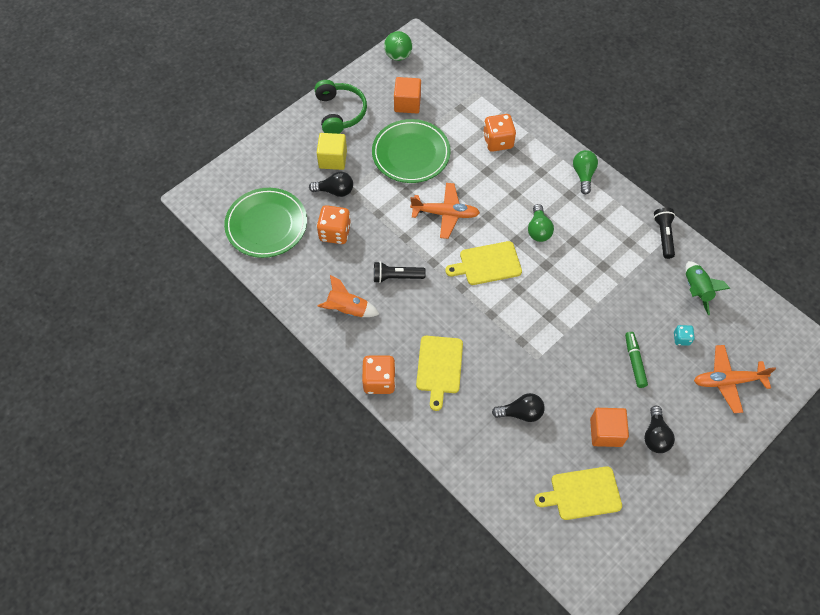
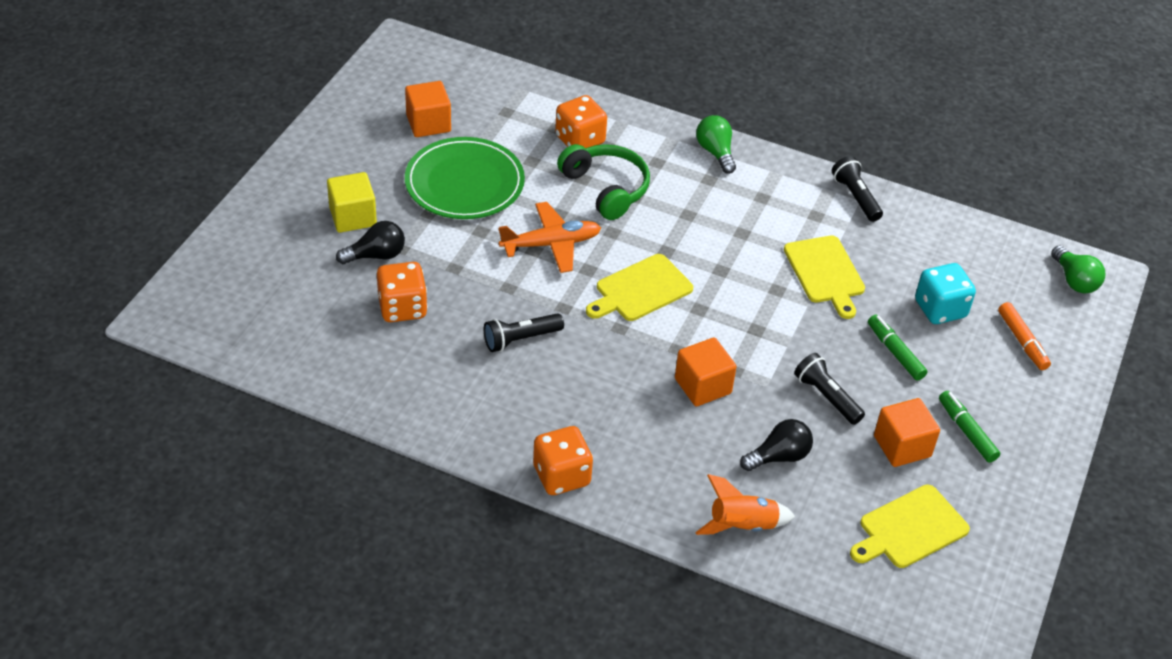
camera: 25 degrees left, 15 degrees down
(266, 225) = (293, 324): green plate -> none
(340, 113) = (334, 157): green headphones -> green headphones (606, 188)
(347, 309) = (469, 399): orange rocket -> orange rocket (742, 525)
(398, 56) = (385, 69): green ball -> none
(439, 367) = (638, 434): yellow cutting board -> yellow cutting board (825, 273)
(495, 346) = (703, 386): none -> orange cube
(538, 230) = (689, 231): green light bulb -> green light bulb (1074, 280)
(572, 380) = (826, 397): none -> black flashlight
(655, 436) = (966, 431): black light bulb -> green marker
(681, 339) = (940, 309): turquoise dice -> turquoise dice, size x1.87
(696, 290) = (929, 248): green rocket -> none
(727, 381) = (1022, 341): orange plane -> orange marker

